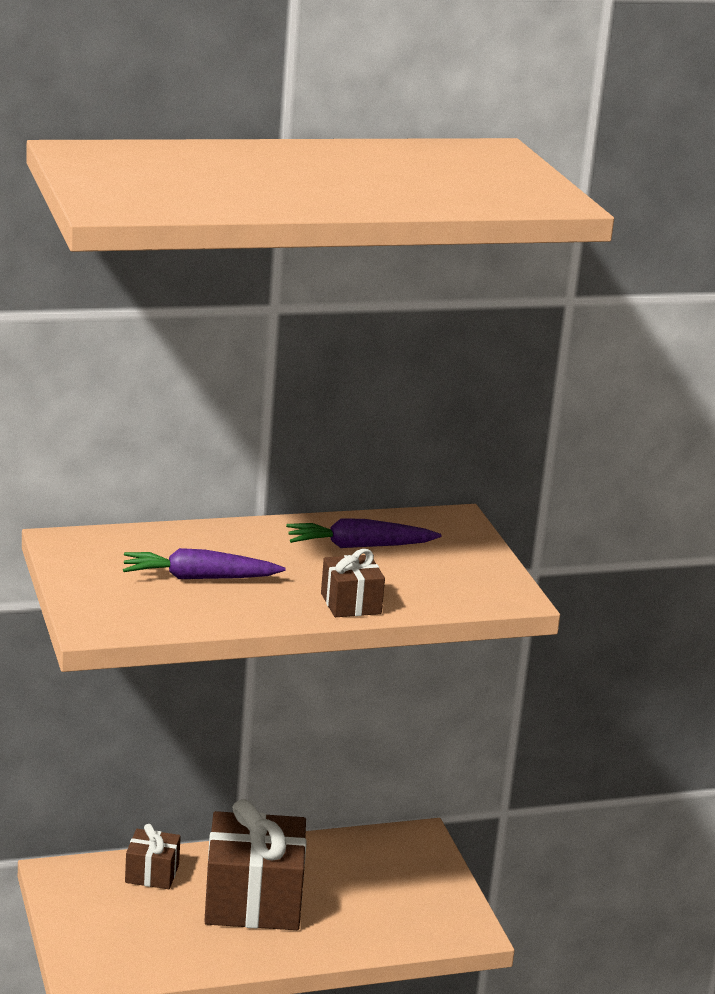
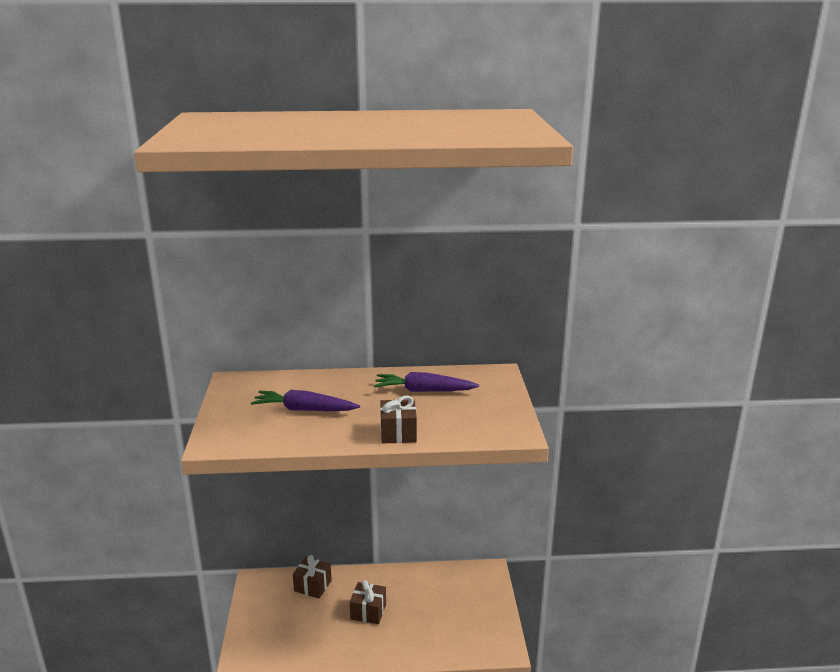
camera: 15 degrees right, 0 degrees up
(253, 901) = (368, 611): brown gift -> brown gift, size x0.50

